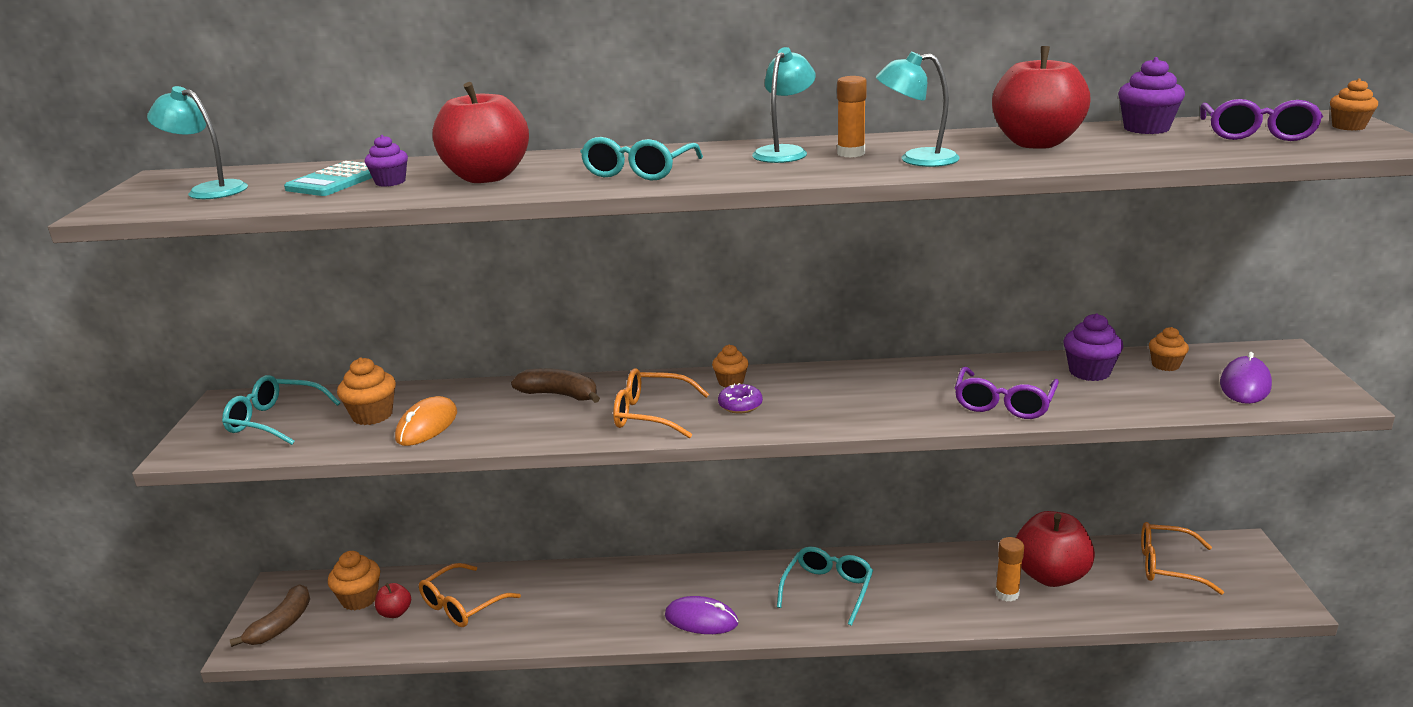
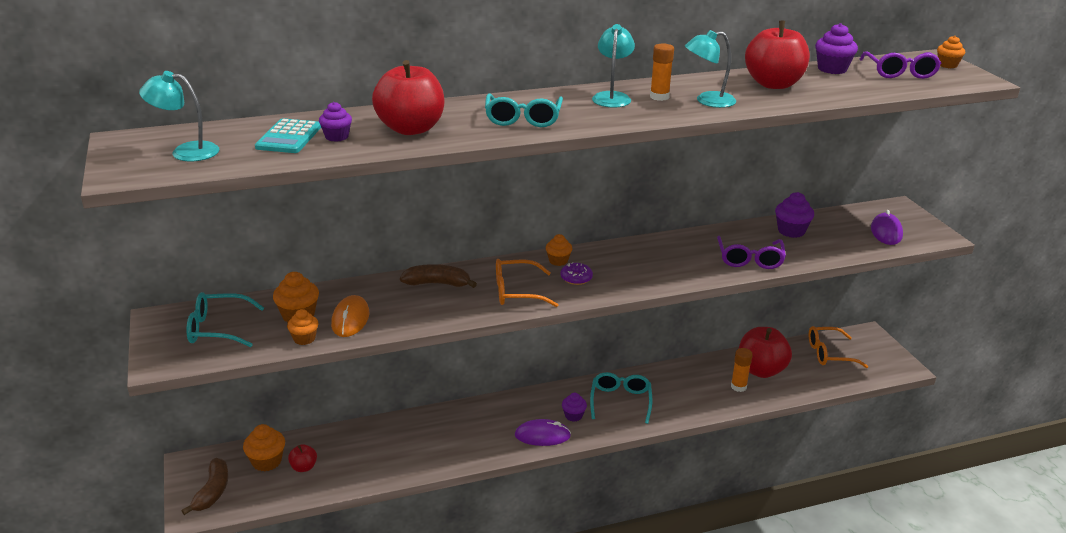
camera: 20 degrees left, 5 degrees up
(462, 605) = (355, 453): orange glasses -> none
(755, 599) = (573, 416): none -> purple cupcake
(1165, 365) = (834, 222): orange cupcake -> orange cupcake (304, 339)

